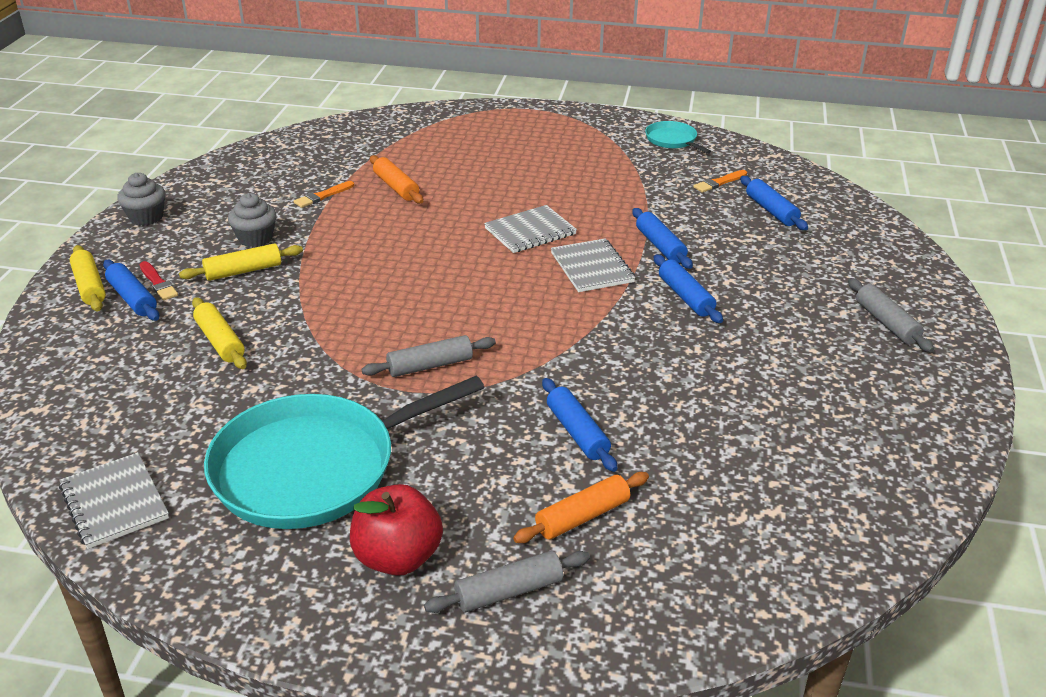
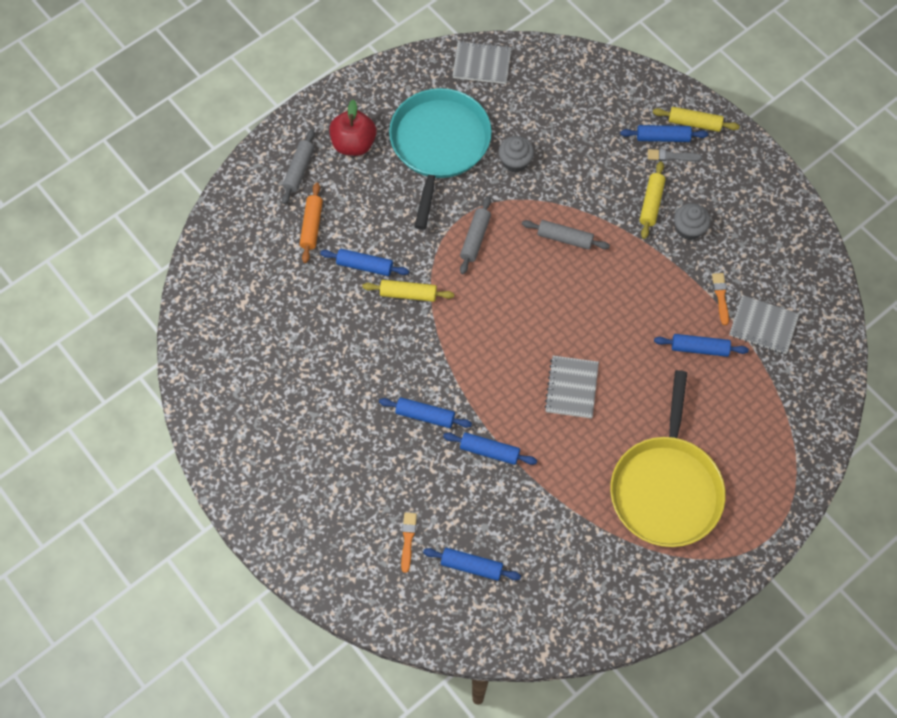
camera: 130 degrees right, 30 degrees up
(146, 217) = (766, 184): grey cupcake -> grey cupcake (515, 162)
(158, 283) = (671, 156): red brush -> grey brush
(220, 341) = (581, 158): yellow rolling pin -> yellow rolling pin (408, 294)
(396, 187) = (699, 348): orange rolling pin -> blue rolling pin
(556, 157) = (666, 488): none -> yellow pan
(592, 267) = (499, 390): grey notebook -> grey notebook (763, 326)
(672, 140) = (628, 599): turquoise pan -> none
(719, 182) = (537, 569): orange brush -> orange brush (408, 540)
(886, 323) = (305, 502): grey rolling pin -> grey rolling pin (564, 238)

